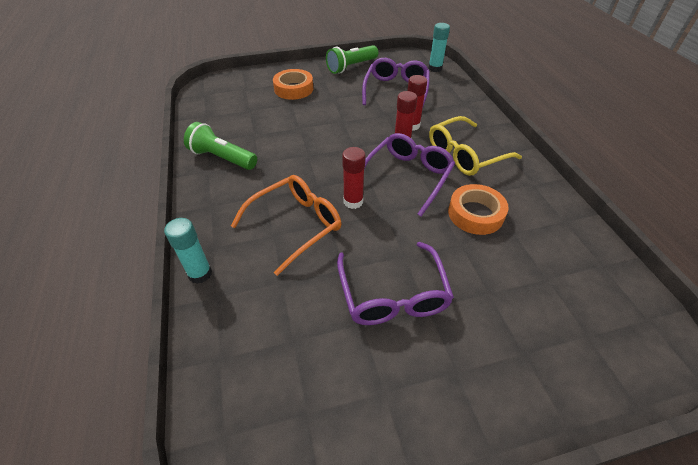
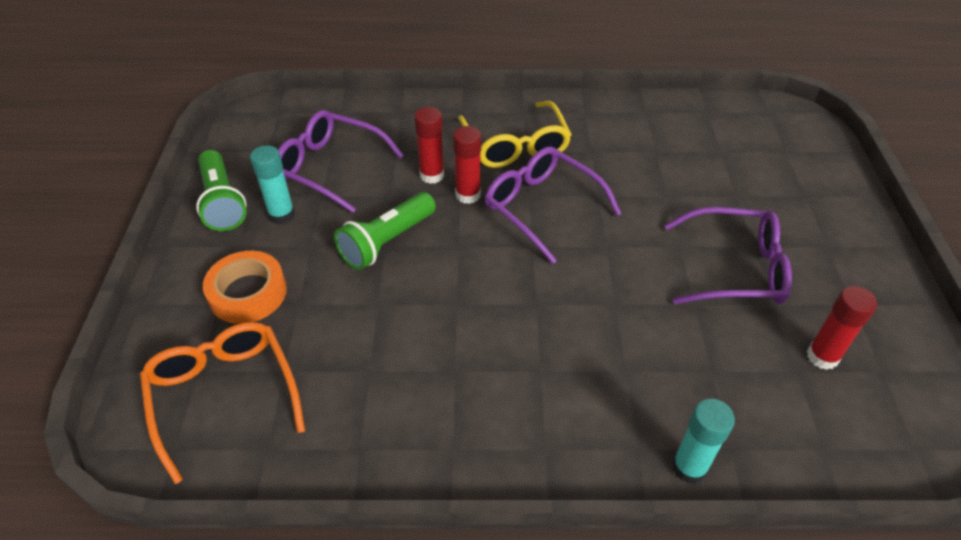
camera: 75 degrees left, 0 degrees up
(222, 158) = (422, 424): green flashlight -> green flashlight (387, 242)
(295, 225) = (611, 341): orange glasses -> orange glasses (224, 396)
(353, 201) = (577, 271): red glue stick -> red glue stick (822, 356)
(435, 68) = (294, 112): turquoise glue stick -> turquoise glue stick (282, 215)
(475, 214) = (623, 170): orange tape -> none

